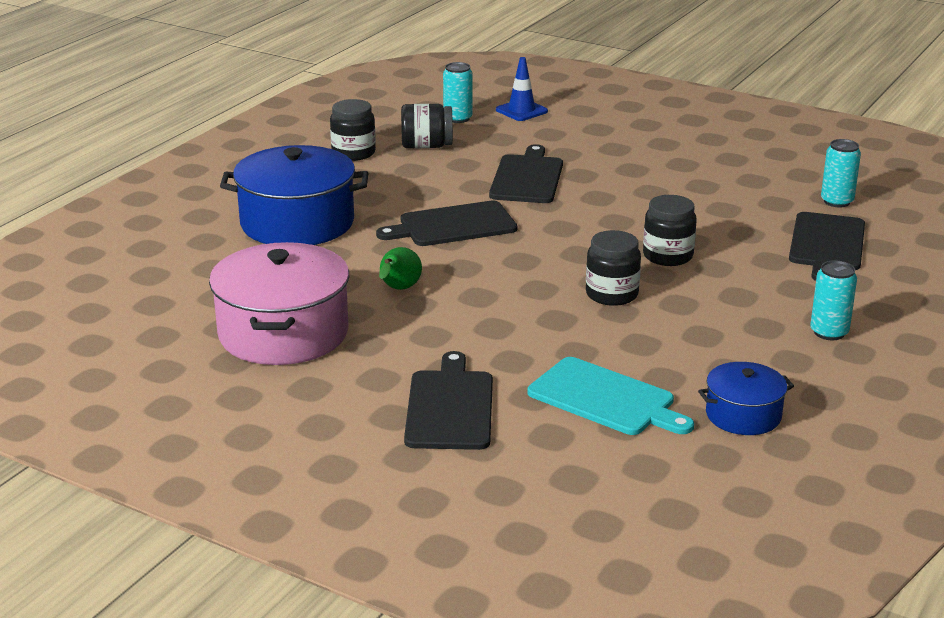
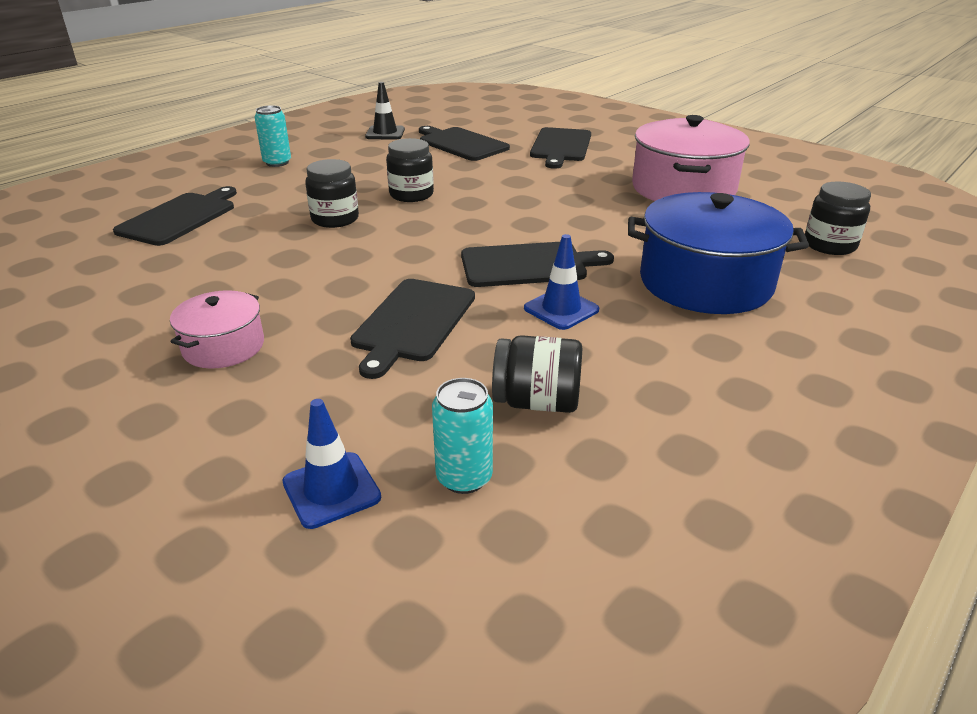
camera: 170 degrees left, 5 degrees up
(353, 153) = (656, 398): black jar -> black jar (829, 245)
(398, 289) = (591, 211): green pear -> none
(418, 194) = (561, 309): none -> blue traffic cone
(605, 399) = (461, 144): turquoise cutting board -> black cutting board
(646, 155) = (223, 346): none -> pink pot
(743, 415) = (385, 133): blue pot -> black traffic cone
(837, 201) = (95, 257): turquoise can -> none

